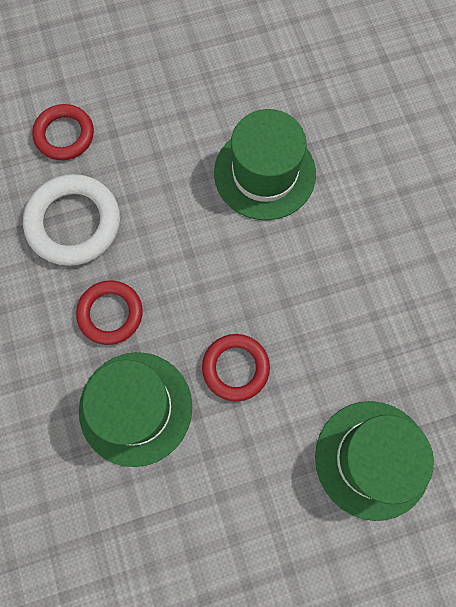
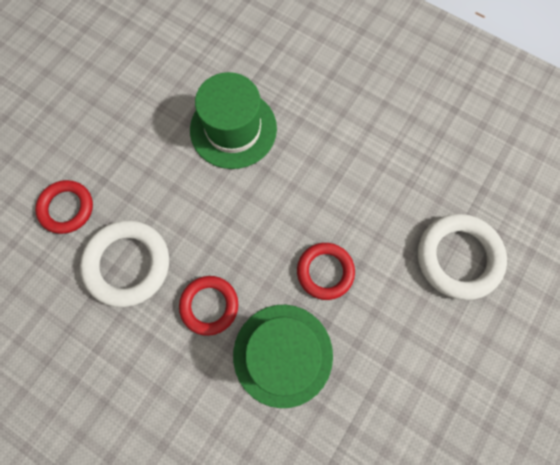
camera: 40 degrees left, 0 degrees up
(372, 459) = (458, 257): green hat -> white ring

